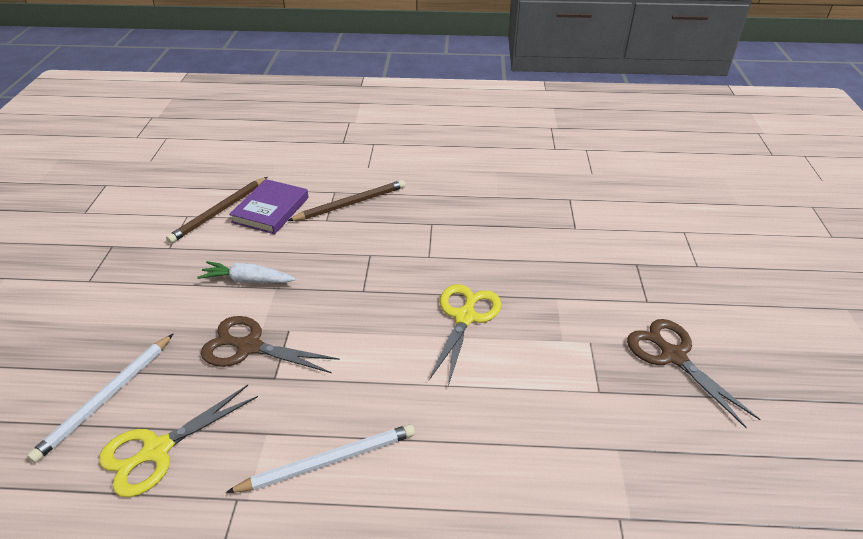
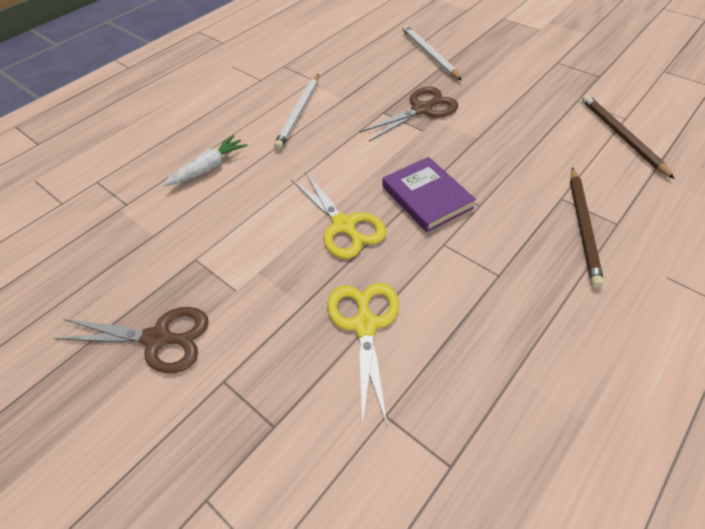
camera: 130 degrees right, 10 degrees up
(156, 450) = (372, 63): yellow scissors -> yellow scissors (365, 325)
(248, 280) = (499, 127): white carrot -> white carrot (208, 168)
(271, 210) = (605, 167): purple book -> purple book (426, 197)

